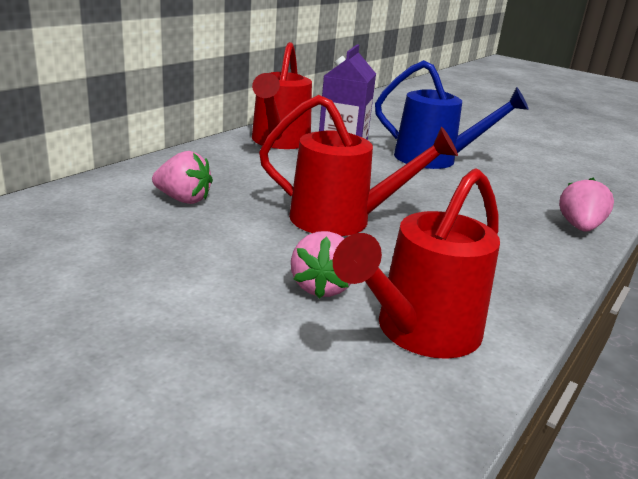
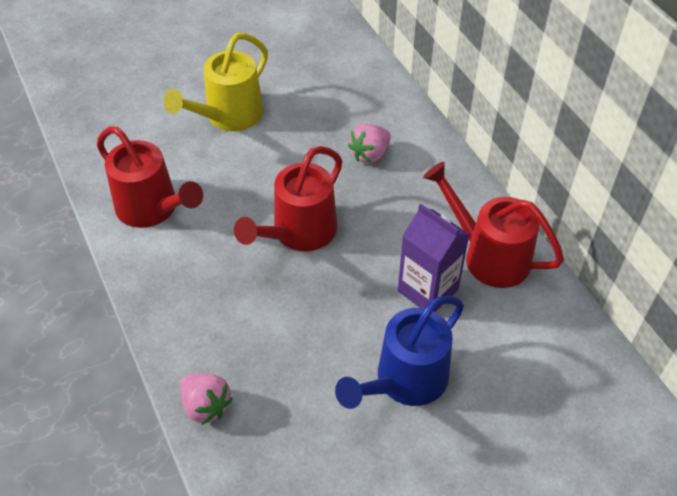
camera: 120 degrees right, 25 degrees up
(165, 318) = (228, 117): none -> yellow watering can
(322, 287) = (219, 186): pink strawberry -> none
(419, 333) = (153, 209): red watering can -> red watering can turned 150 degrees clockwise

